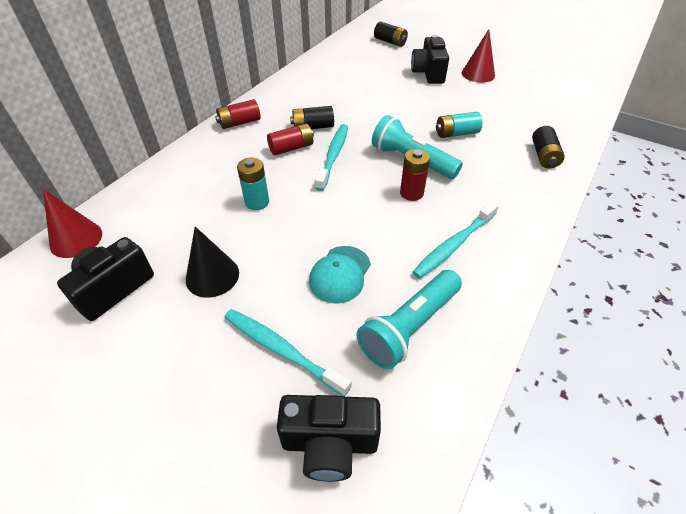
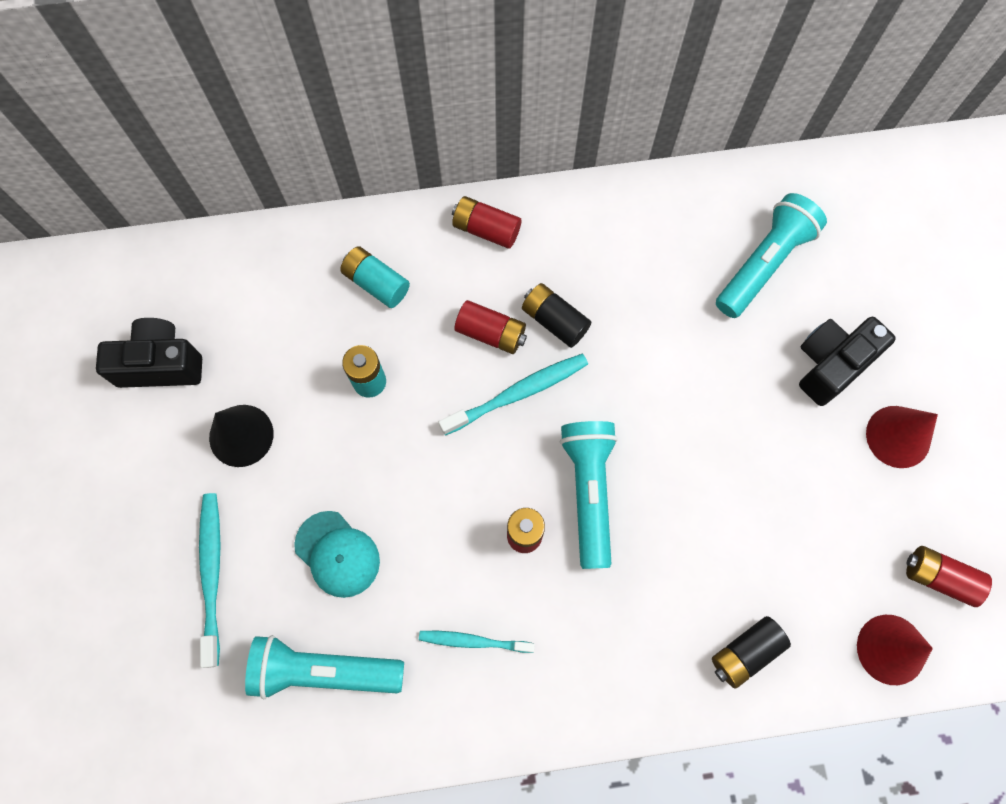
camera: 50 degrees right, 25 degrees up
(76, 239) = (183, 265): red cone -> red cone (891, 649)
(329, 444) = (158, 687): black camera -> none
(340, 274) = (337, 554): turquoise cap -> turquoise cap turned 120 degrees counterclockwise
(364, 67) = (764, 263): none -> turquoise flashlight
(390, 42) = (878, 240): black battery -> none
(454, 245) = (473, 641): turquoise toothbrush -> turquoise toothbrush, size x0.66
(456, 133) = (699, 508): turquoise battery -> turquoise battery (376, 283)
(551, 93) = (939, 577): none -> red battery

